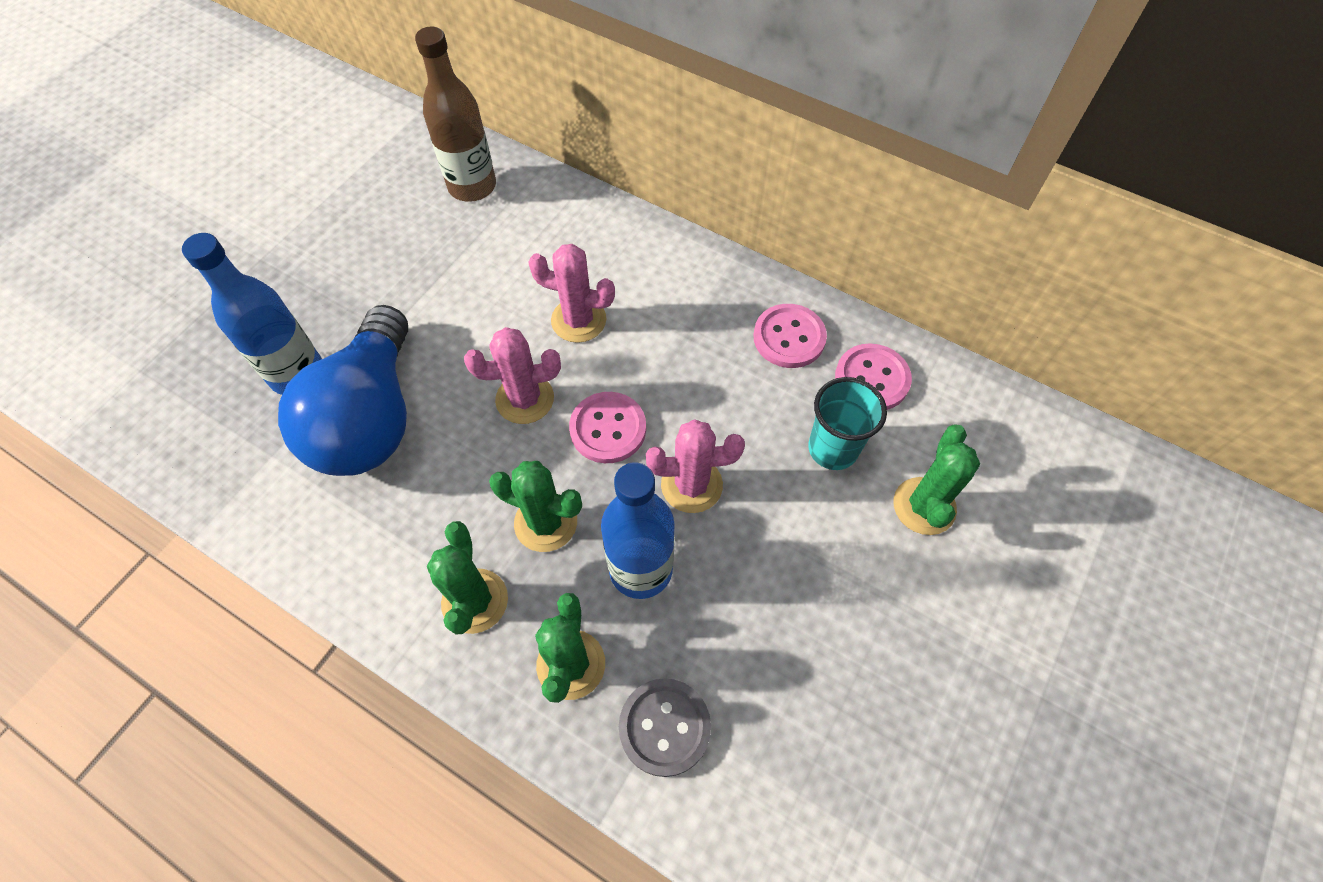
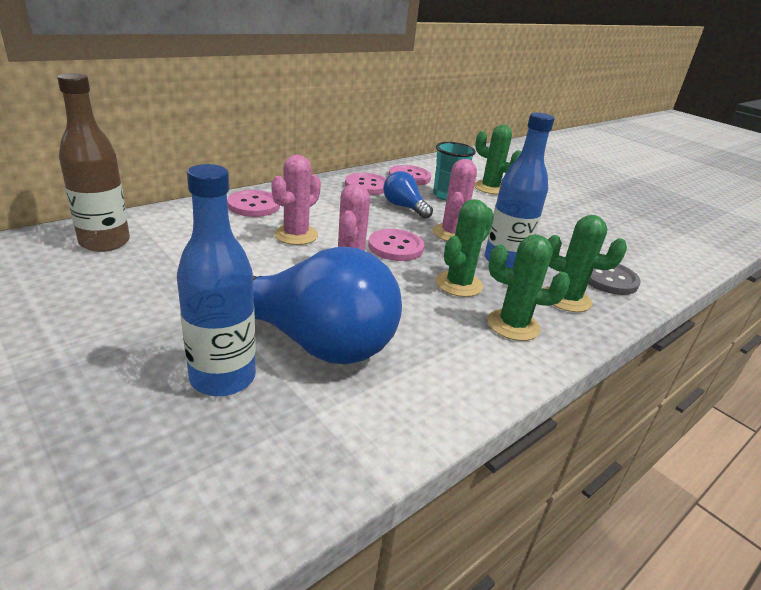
camera: 75 degrees left, 30 degrees down
(631, 250) = (254, 205): none -> pink button
(743, 404) = (404, 207): none -> blue light bulb

